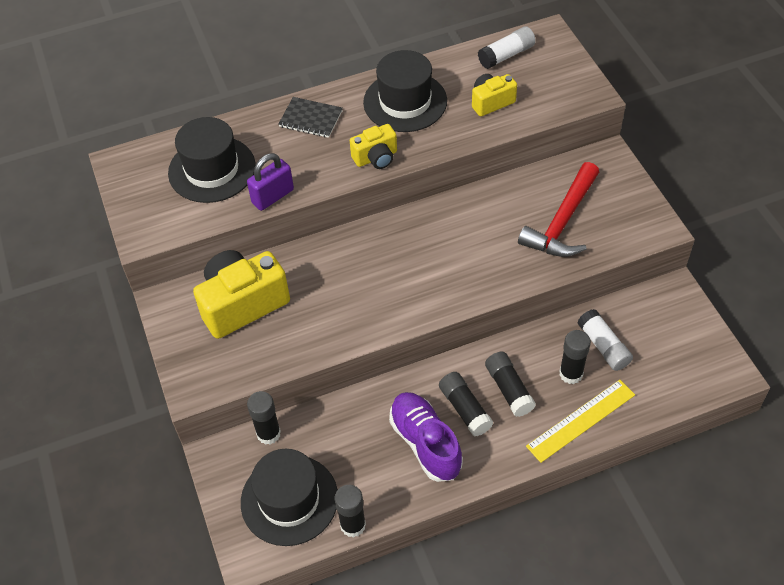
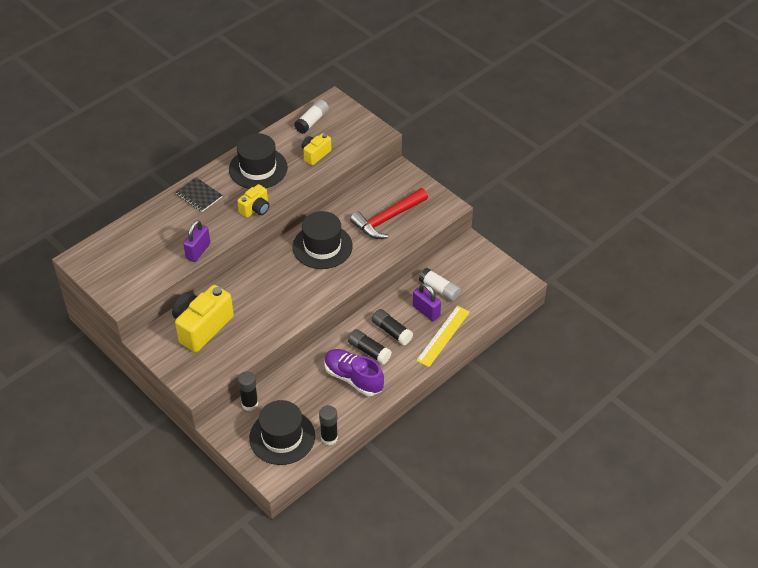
camera: 25 degrees left, 5 degrees down
(212, 169) = (147, 245): black hat -> black hat (322, 246)
(311, 119) = (199, 195): black notebook -> black notebook turned 45 degrees clockwise
(562, 221) = (387, 219): red hammer -> red hammer turned 45 degrees clockwise
(571, 374) = (426, 311): black glue stick -> purple padlock

